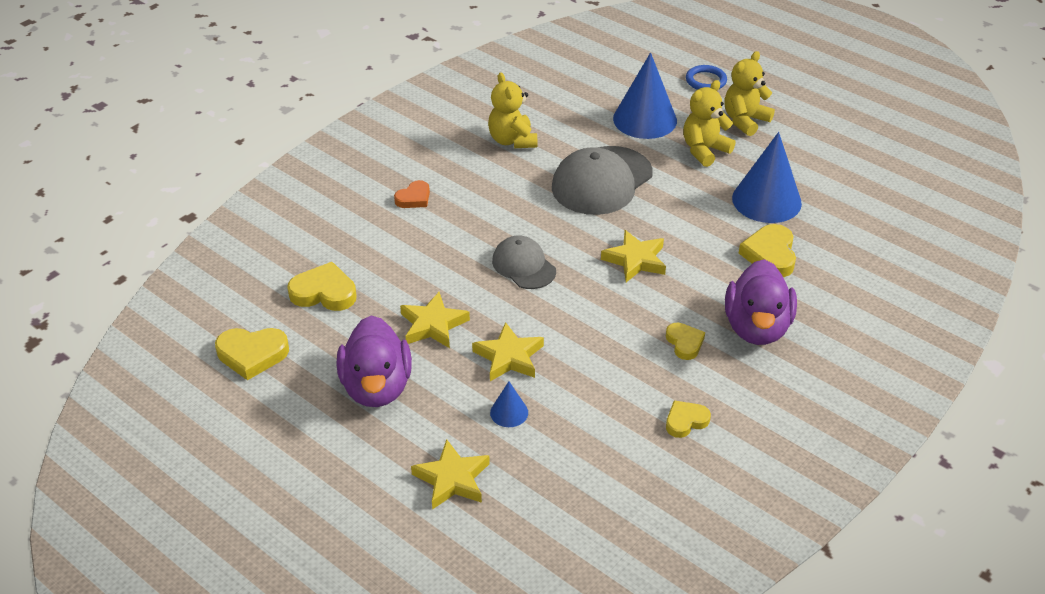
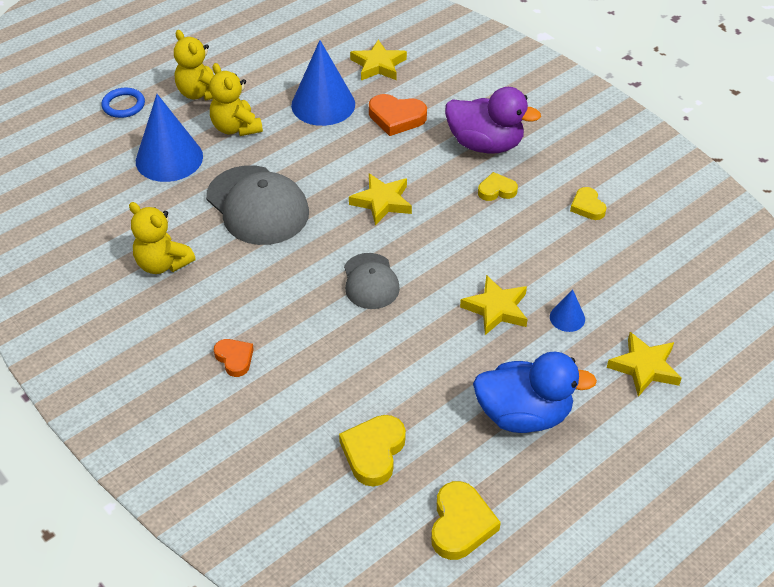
camera: 80 degrees left, 5 degrees up
(377, 387) = (523, 415): purple duck -> blue duck
(433, 325) = (442, 362): yellow star -> yellow star (378, 65)
(512, 140) = (163, 264): yellow teddy bear -> yellow teddy bear turned 45 degrees clockwise
(523, 266) = (370, 281): grey cap -> grey cap turned 75 degrees counterclockwise
(770, 255) = (396, 118): yellow heart -> orange heart

